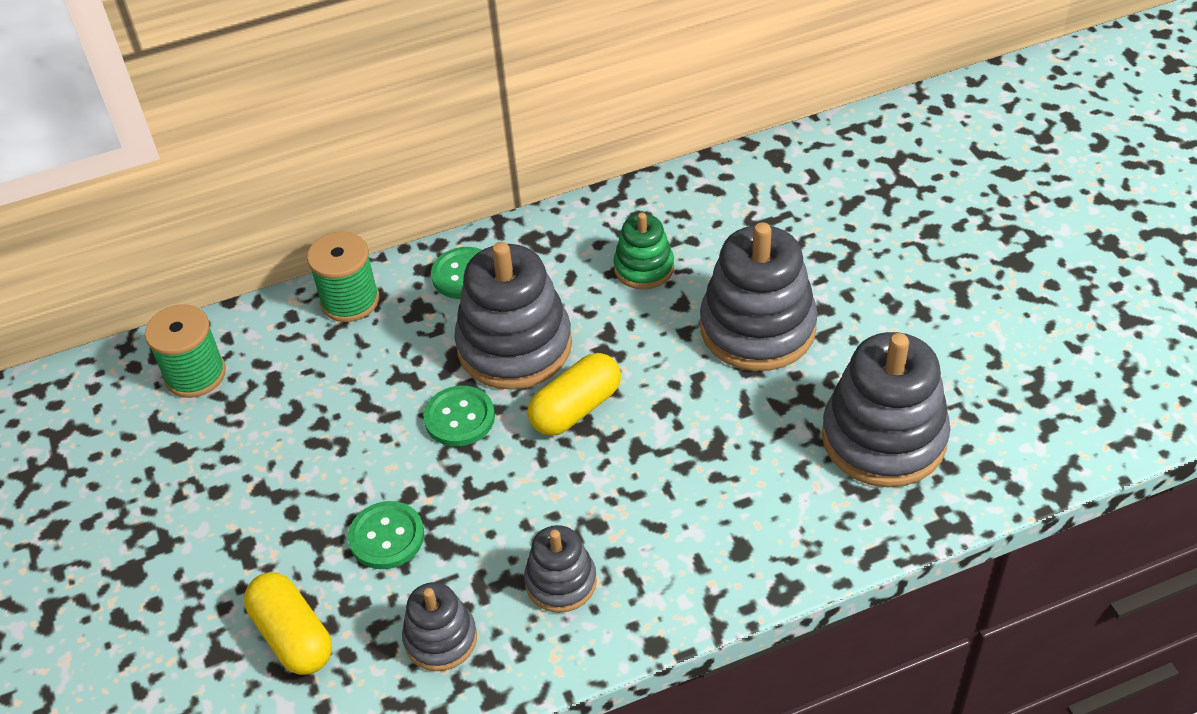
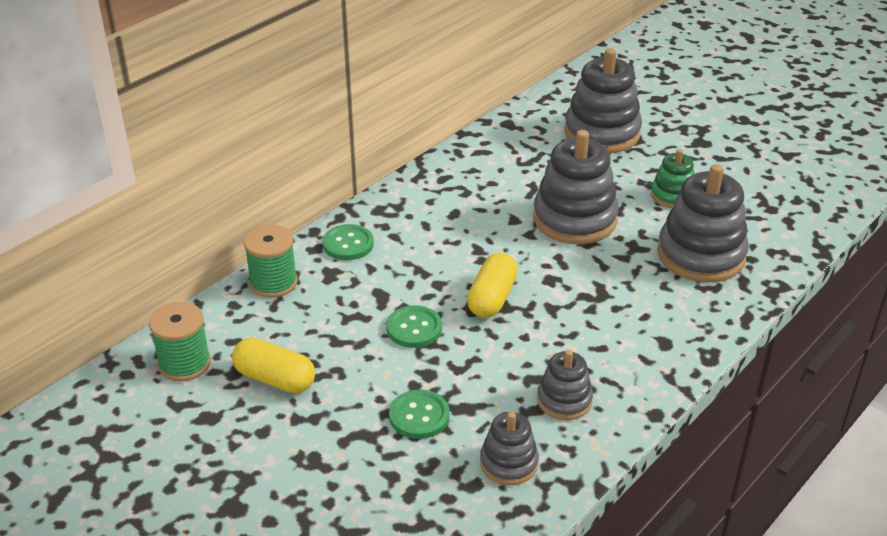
camera: 30 degrees left, 10 degrees down
(293, 636) = (398, 501): yellow capsule -> yellow capsule (275, 379)
(514, 346) = (419, 275): grey stacking toy -> grey stacking toy (602, 133)
(644, 268) = (472, 206): green stacking toy -> green stacking toy (672, 196)

